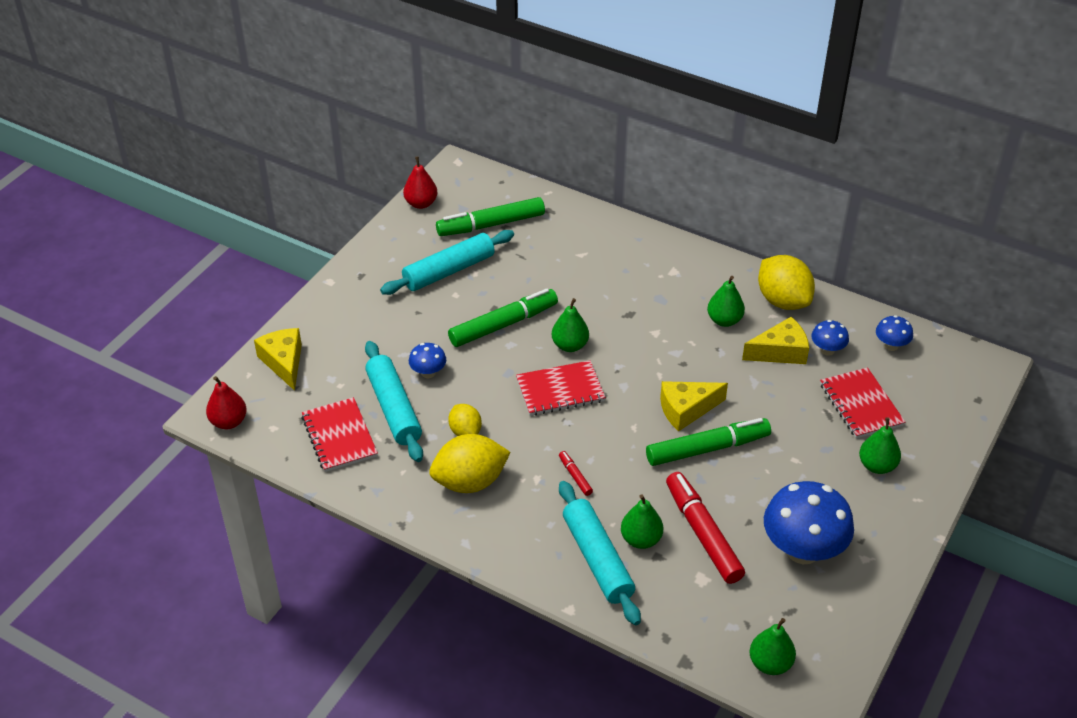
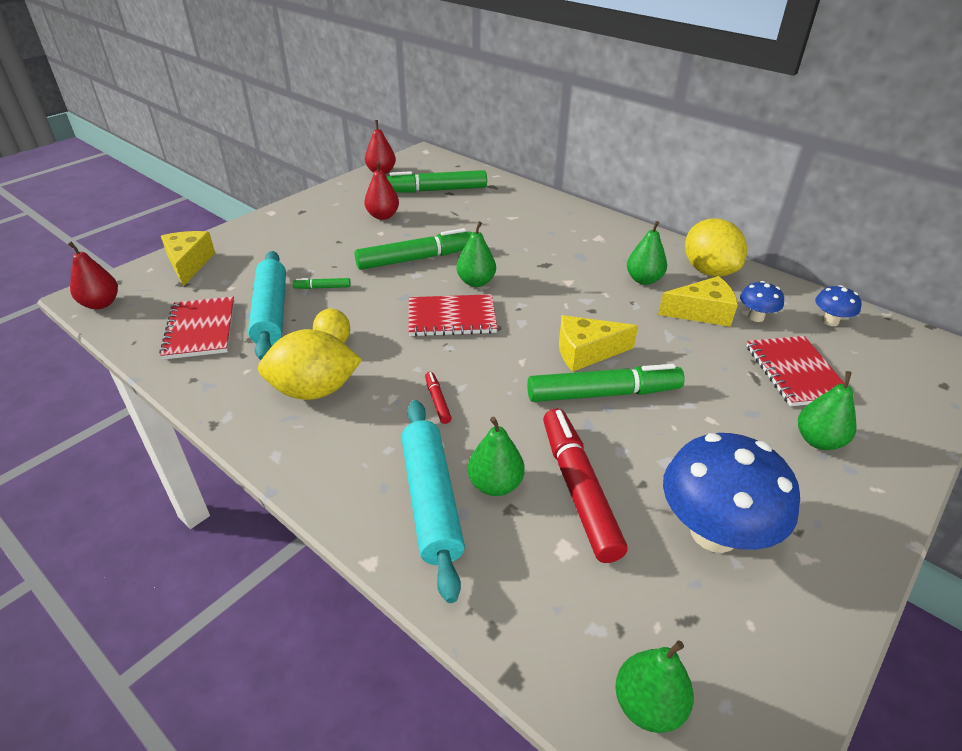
camera: 10 degrees right, 5 degrees down
(428, 373) = (322, 287): blue mushroom -> green marker
(449, 271) = (383, 216): turquoise rolling pin -> red pear

